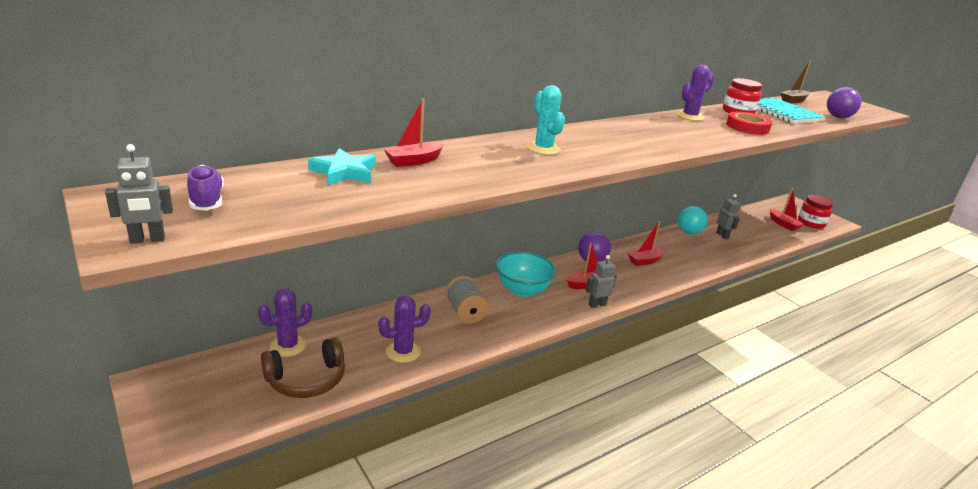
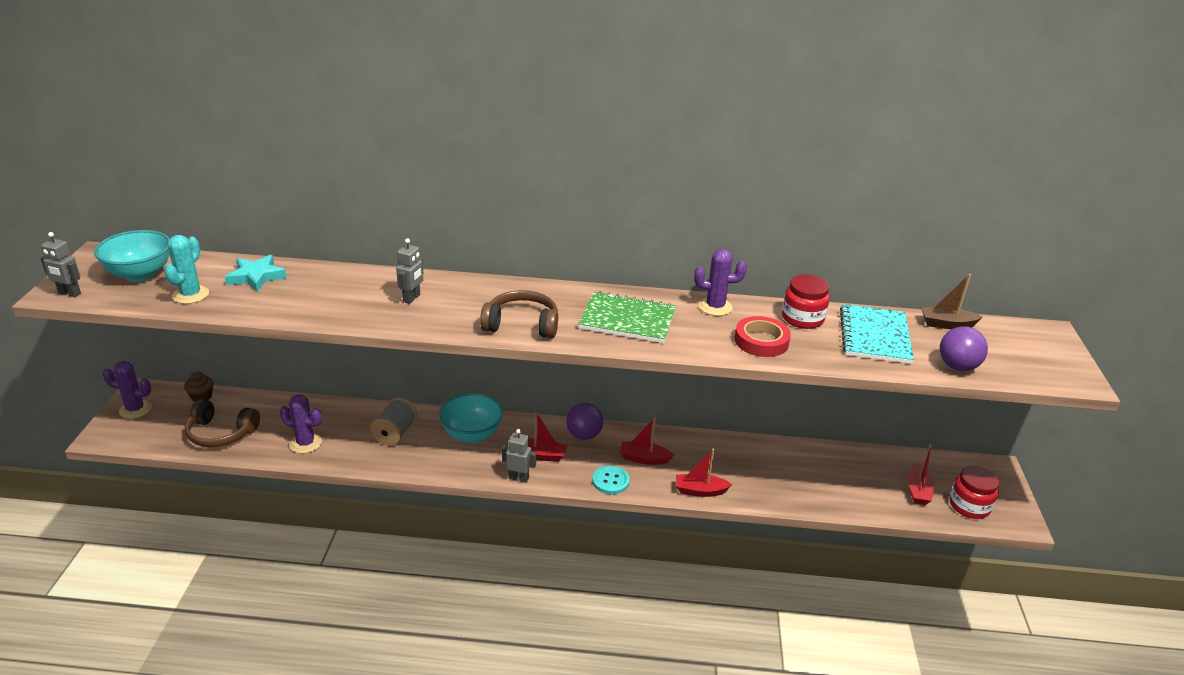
camera: 40 degrees right, 5 degrees up
(207, 200) = (140, 274): purple shoe -> turquoise bowl
(234, 357) = (201, 396): none -> brown cupcake
(288, 346) = (241, 403): purple cactus -> purple cactus (135, 409)
(413, 161) = (322, 281): red boat -> red boat (700, 491)
(543, 149) = (456, 300): turquoise cactus -> turquoise cactus (190, 295)
(616, 151) = (522, 324): none -> brown headphones
(650, 282) = (610, 481): none -> turquoise button
(665, 133) = (627, 320): none -> green notebook
(688, 232) = (755, 449): turquoise ball -> none
(722, 235) = (795, 470): grey robot -> grey robot (412, 298)

